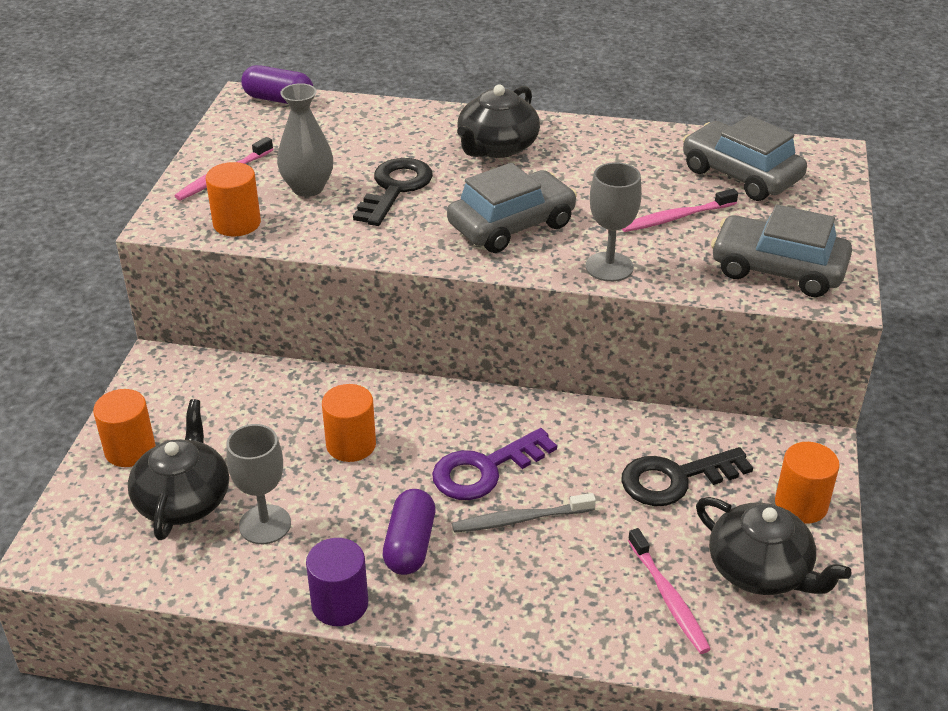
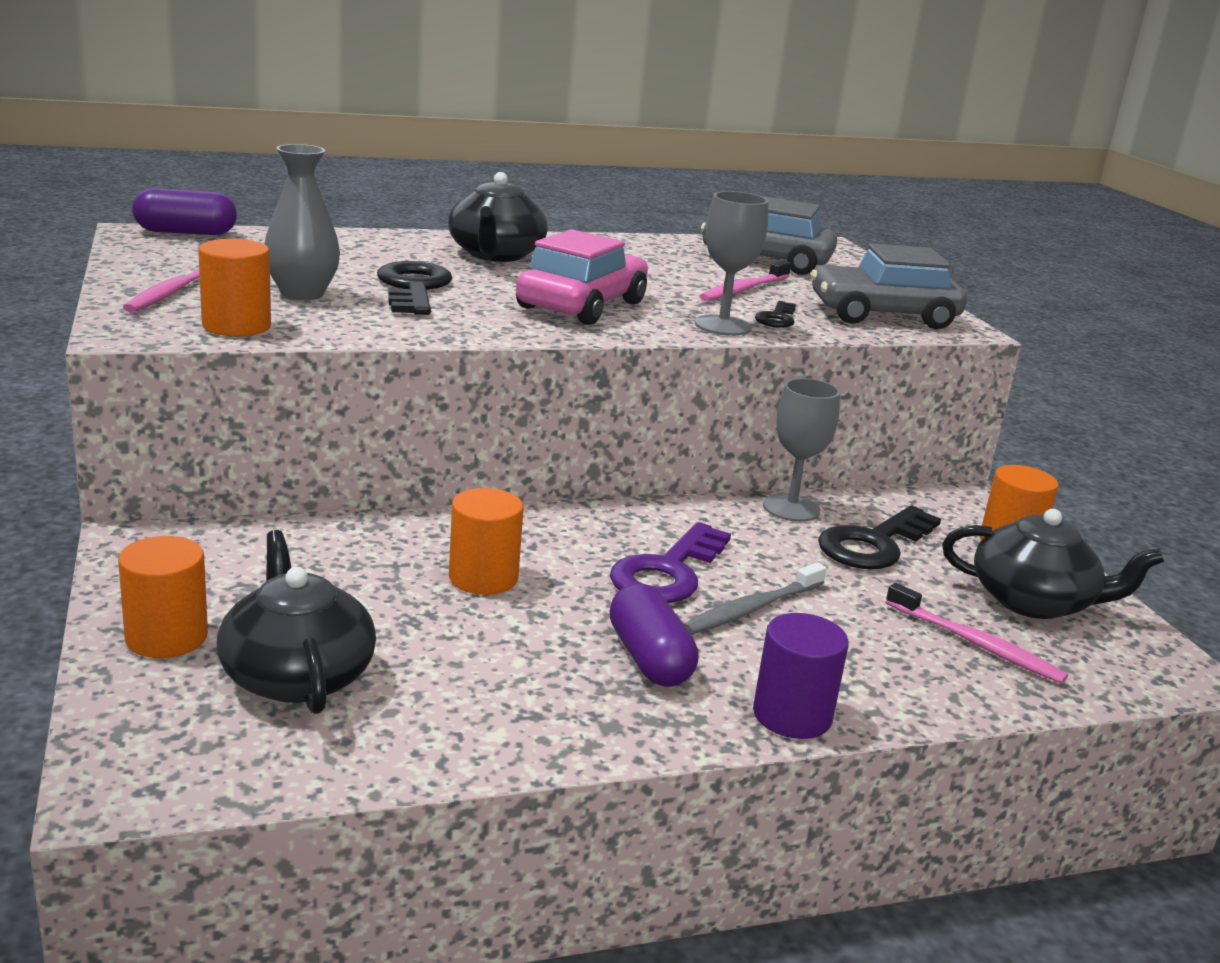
camera: 30 degrees left, 15 degrees down
(265, 524) = (440, 677): grey goblet -> grey goblet (791, 508)
(340, 604) = (619, 738): purple cylinder -> purple cylinder (792, 715)
(511, 225) = (581, 305): grey car -> pink car
(669, 262) = (777, 318): none -> black key

